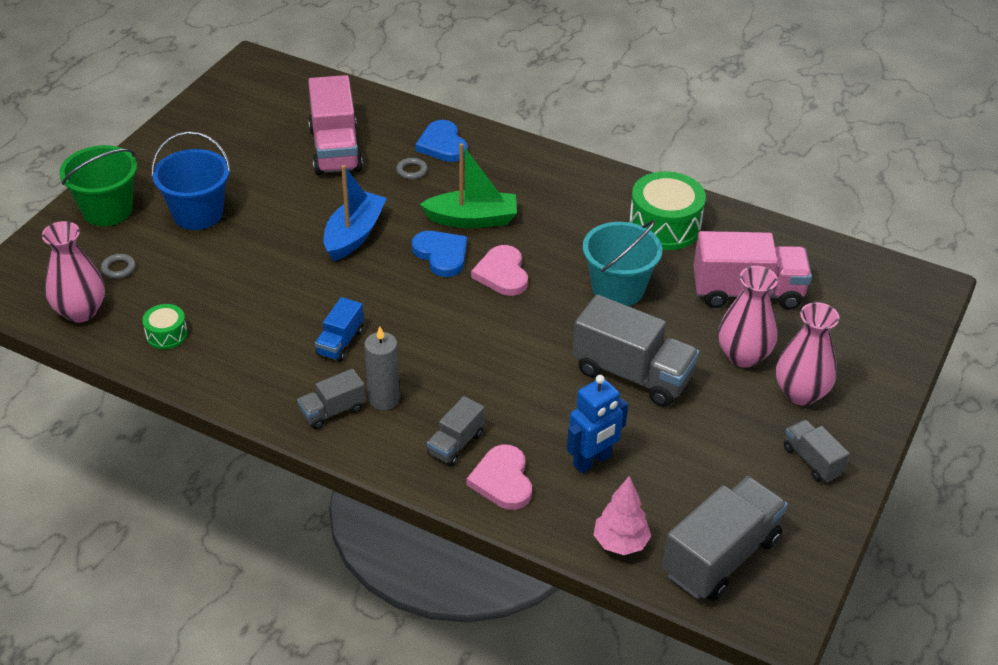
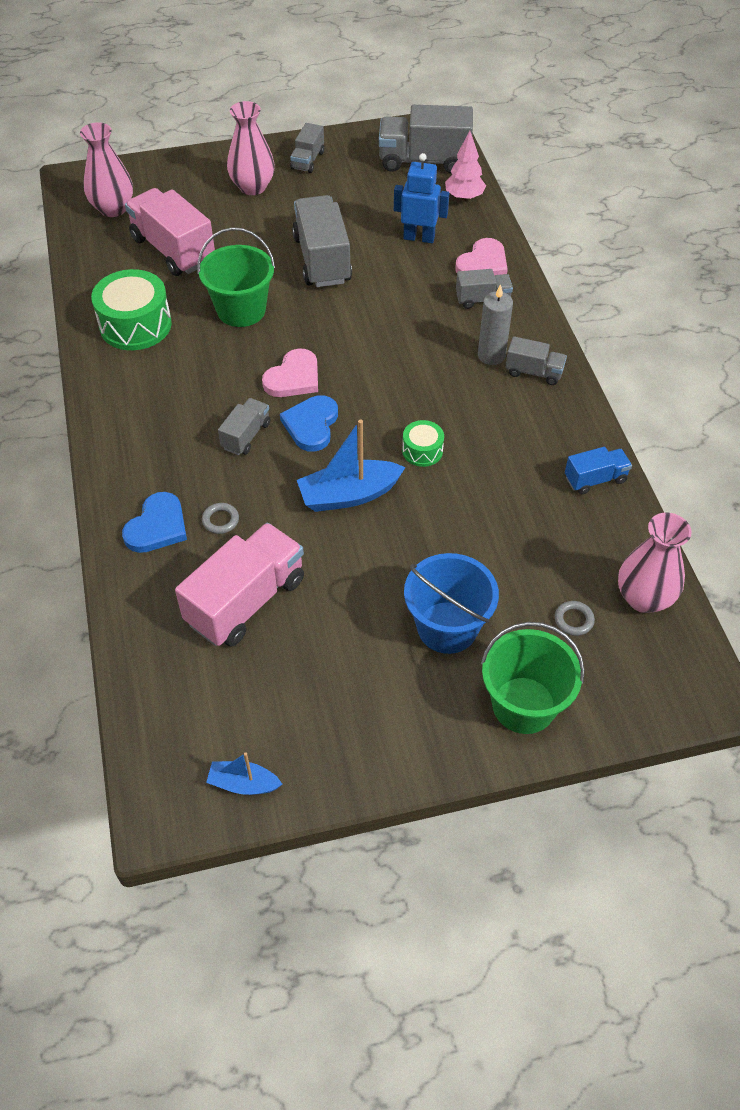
camera: 130 degrees left, 10 degrees up
(166, 334) = (592, 519): green drum -> green drum (422, 451)
(226, 93) = (243, 784): none -> blue boat
(340, 342) = (471, 414): blue truck -> blue truck (595, 479)
(472, 219) = (246, 436): green boat -> grey truck
(618, 289) = (241, 310): turquoise bucket -> green bucket
(743, 356) = (245, 223): pink vase -> pink vase (113, 209)

